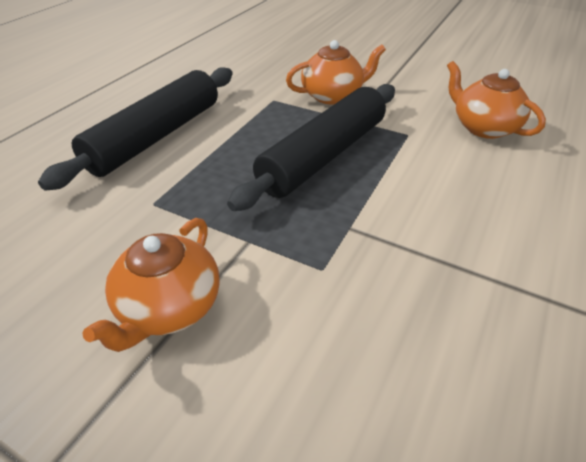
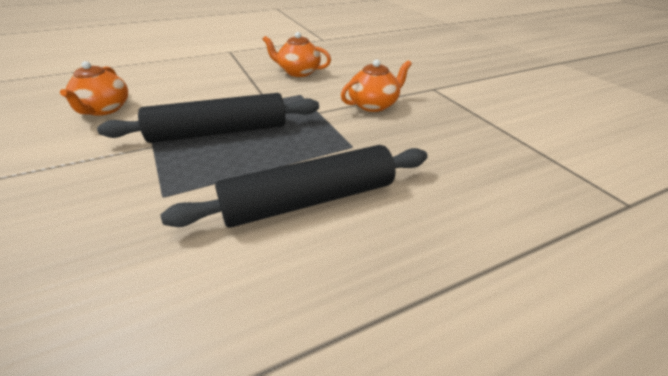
camera: 145 degrees left, 5 degrees down
(332, 96) = (114, 175): orange teapot -> orange teapot (298, 72)

